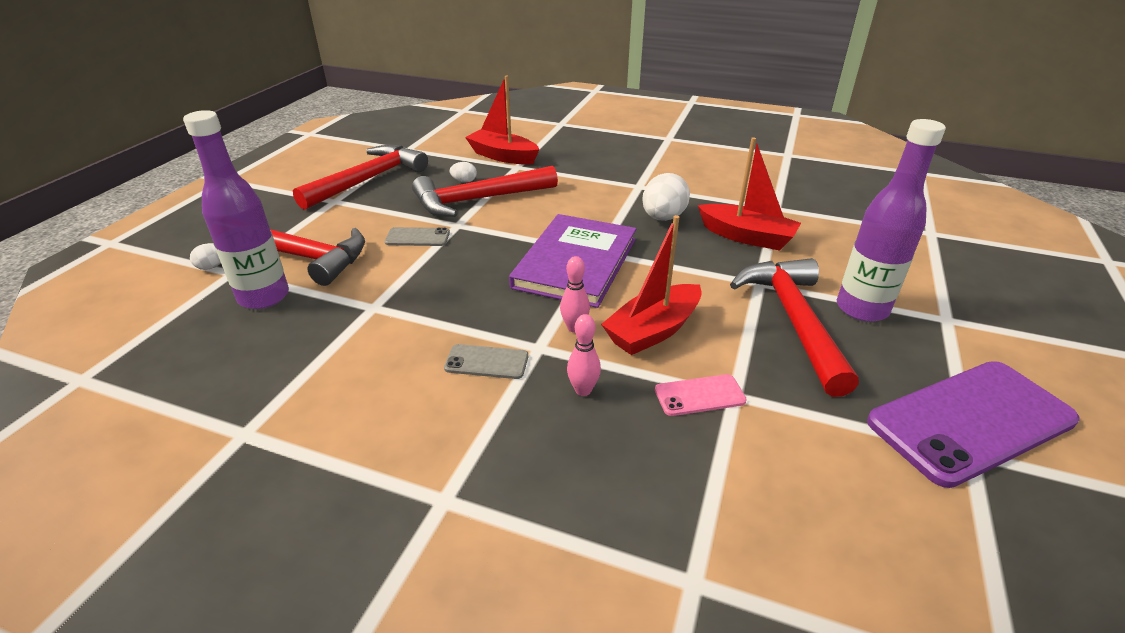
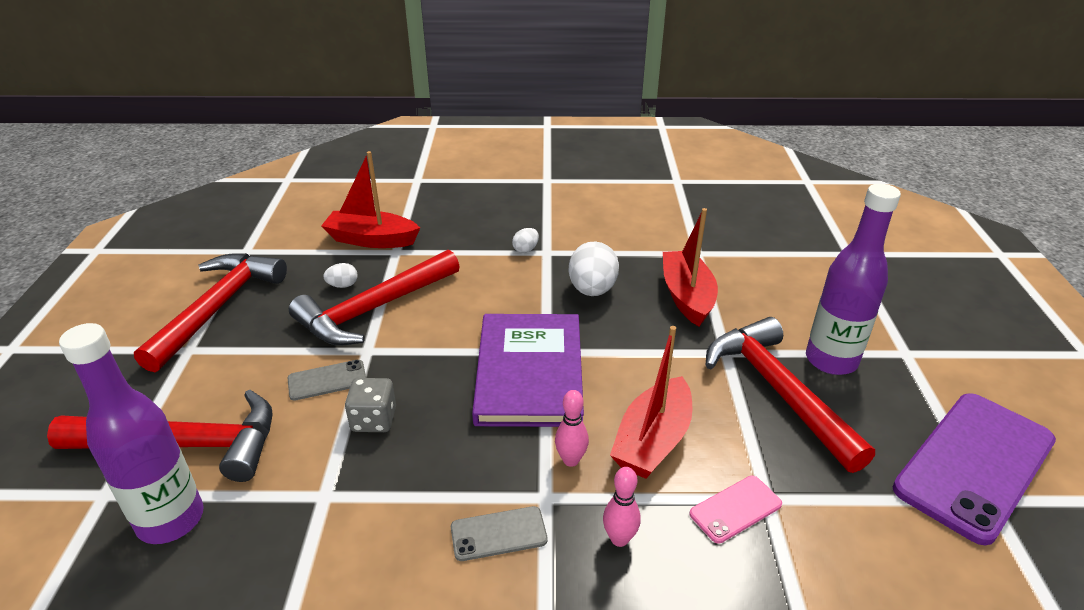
camera: 20 degrees left, 0 degrees up
(212, 266) = (70, 492): white egg -> white egg (525, 249)
(436, 268) = (374, 420): none -> grey dice
(746, 237) = (687, 296): red boat -> red boat turned 105 degrees counterclockwise

